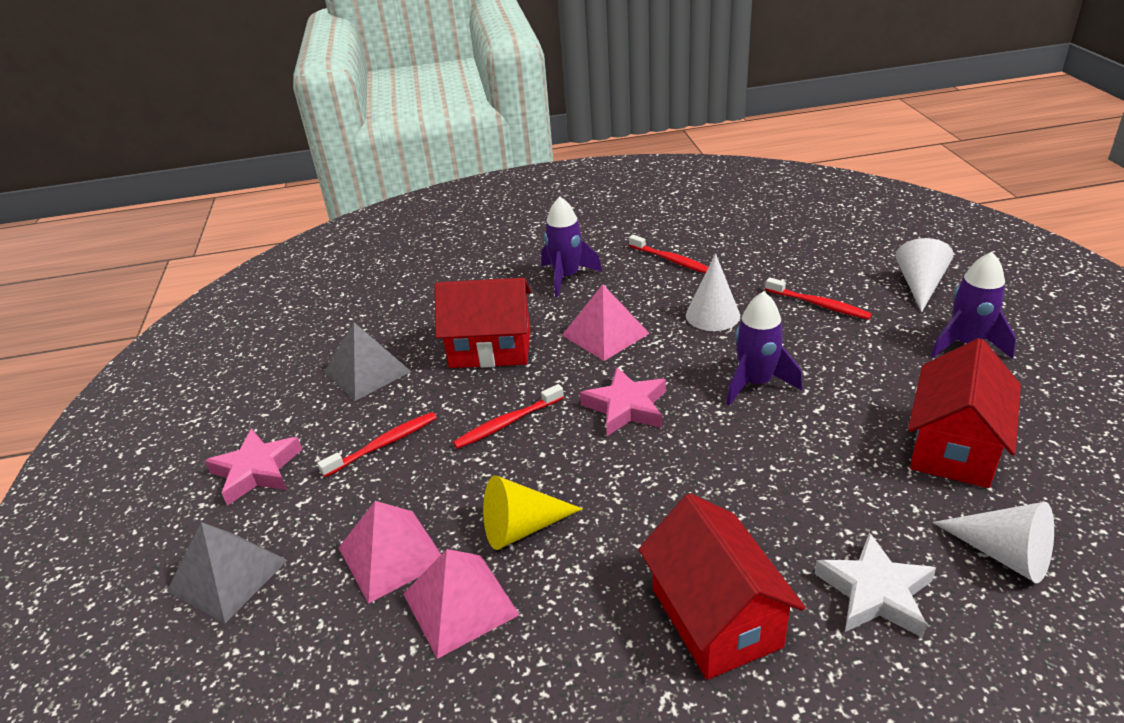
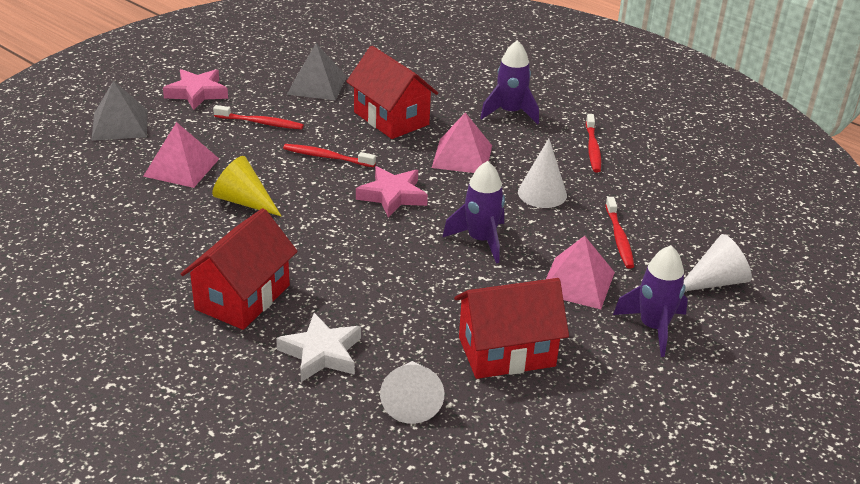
camera: 45 degrees right, 0 degrees up
(460, 604) = (169, 205): pink pyramid -> pink pyramid (577, 282)

